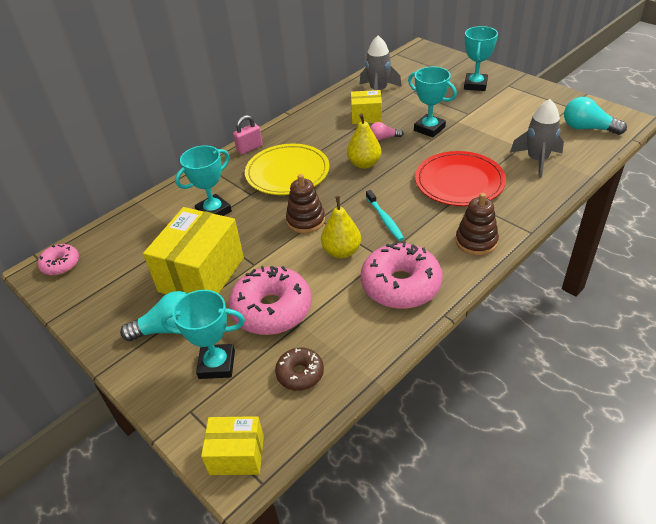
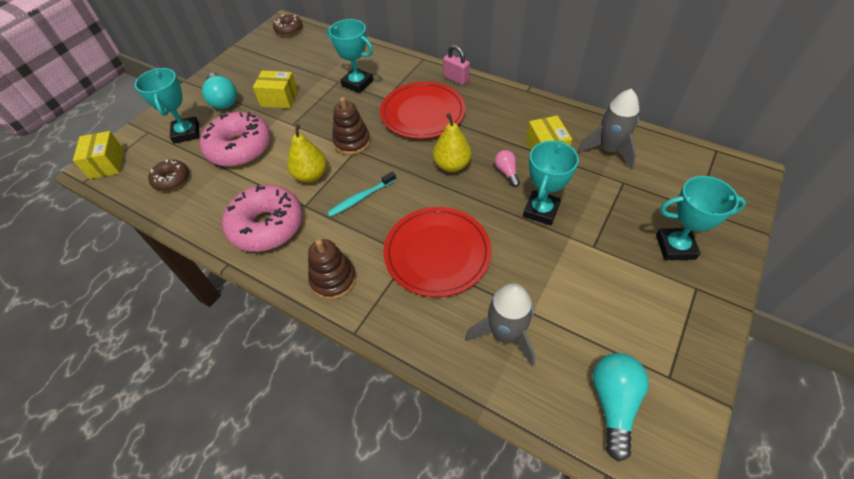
camera: 75 degrees right, 10 degrees up
(61, 264) = (289, 30): pink donut -> brown donut
(201, 274) = (279, 99): yellow box -> yellow box, size x0.54
(287, 173) = (422, 113): yellow plate -> red plate

